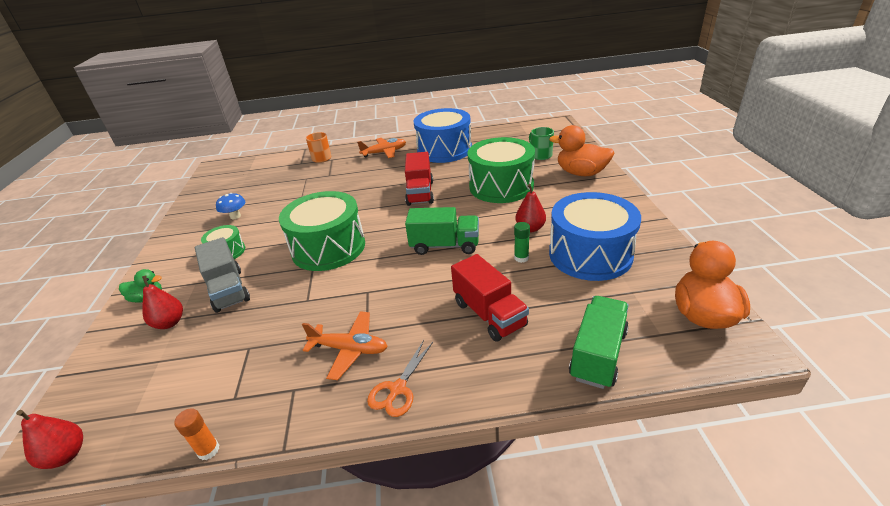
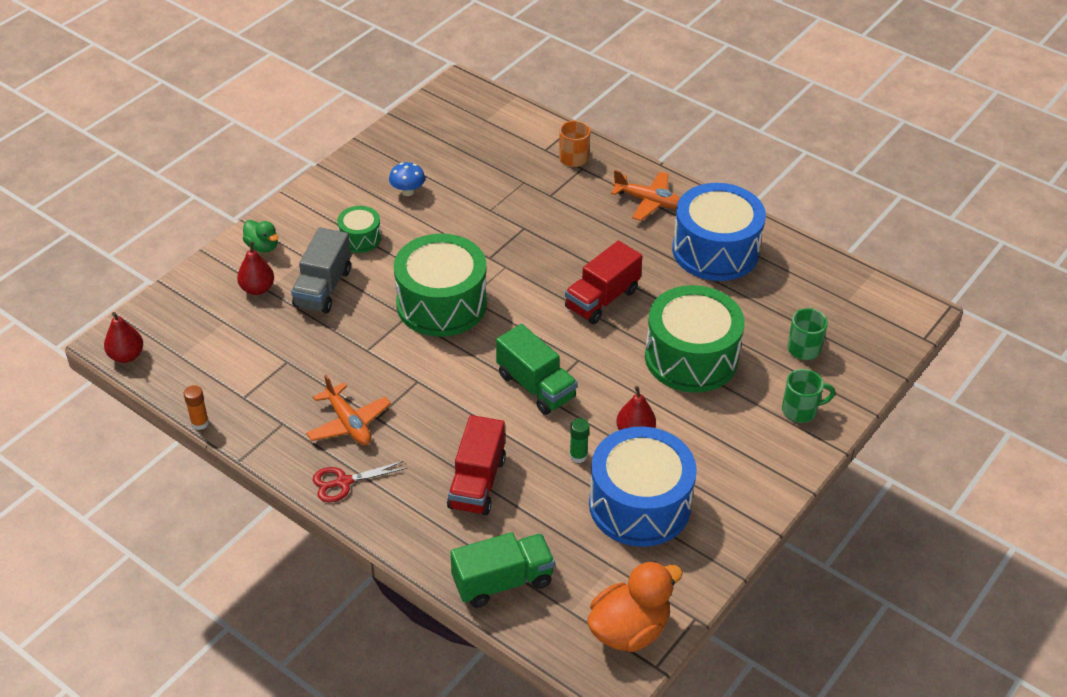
camera: 40 degrees right, 10 degrees up
(397, 389) = (343, 482): orange scissors -> red scissors
(581, 173) = (800, 410): orange duck -> green mug

